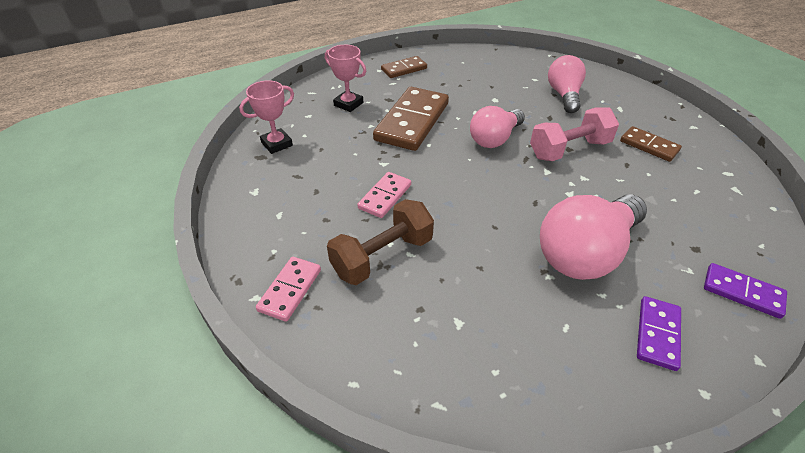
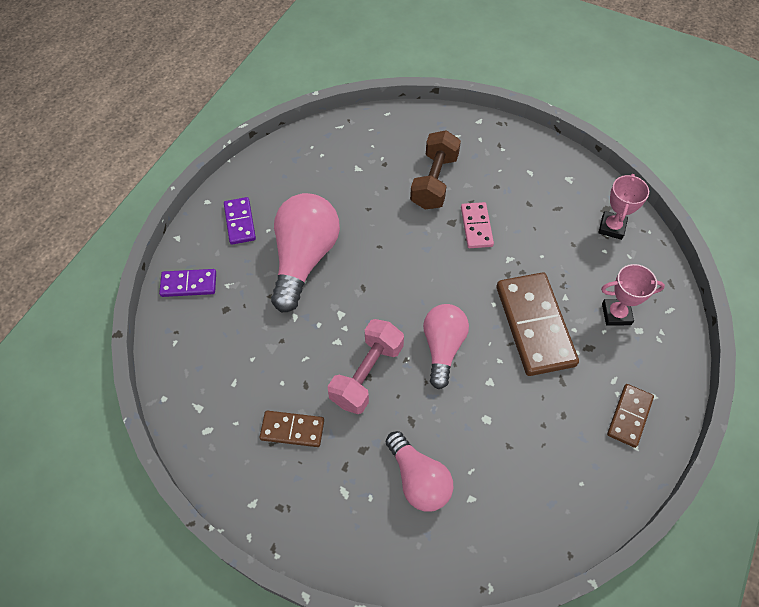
camera: 145 degrees right, 15 degrees up
(290, 290) = (465, 134): pink domino -> none

